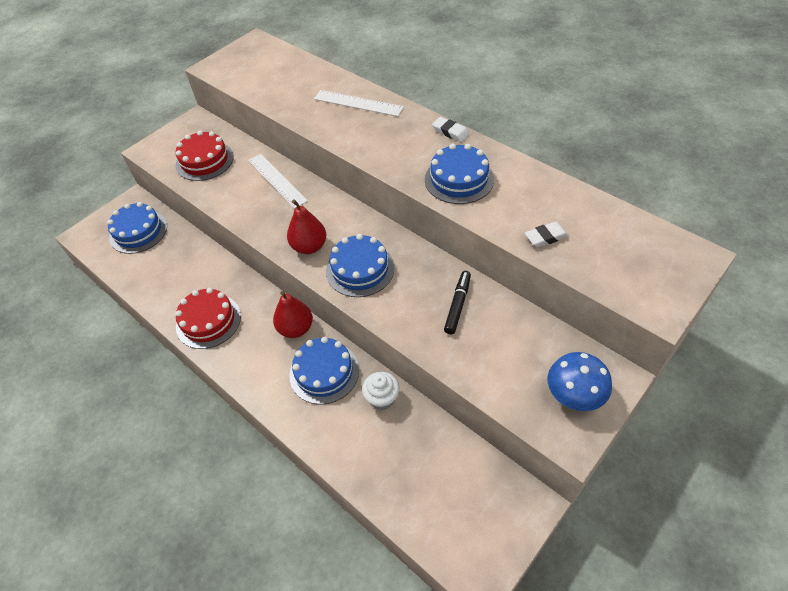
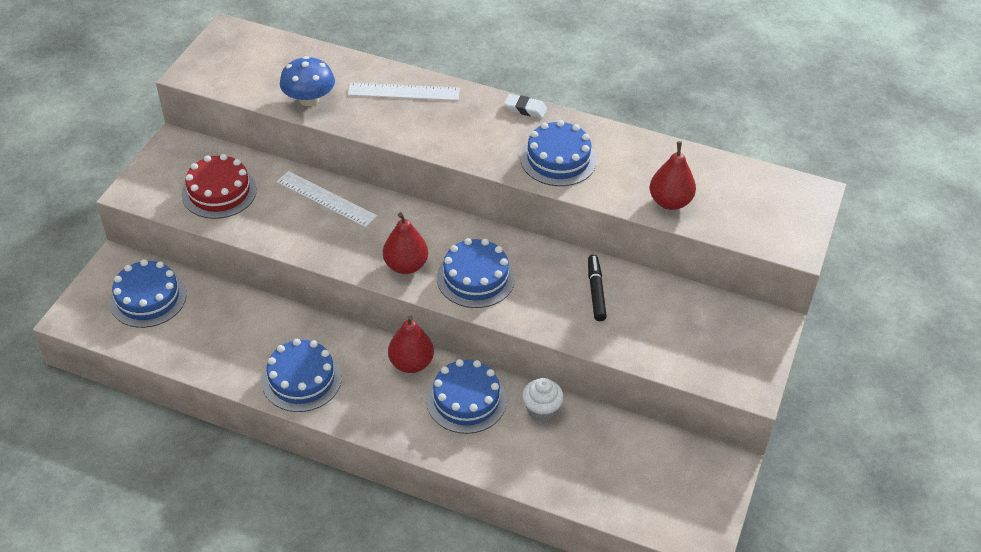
camera: 25 degrees left, 5 degrees down
(208, 321) = (301, 379): red cake -> blue cake
(546, 237) = (670, 202): white eraser -> red pear
(574, 394) = (740, 347): blue mushroom -> blue mushroom (309, 99)

